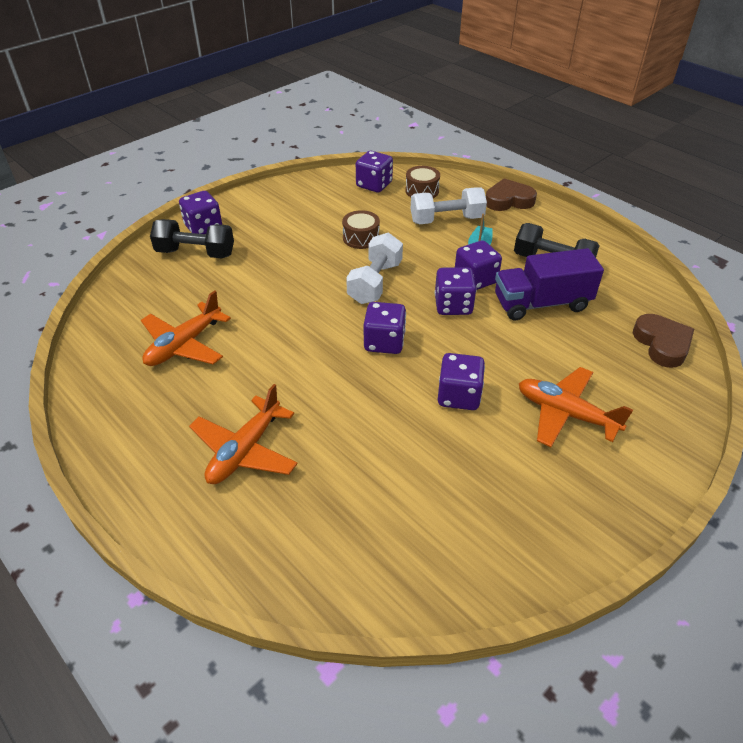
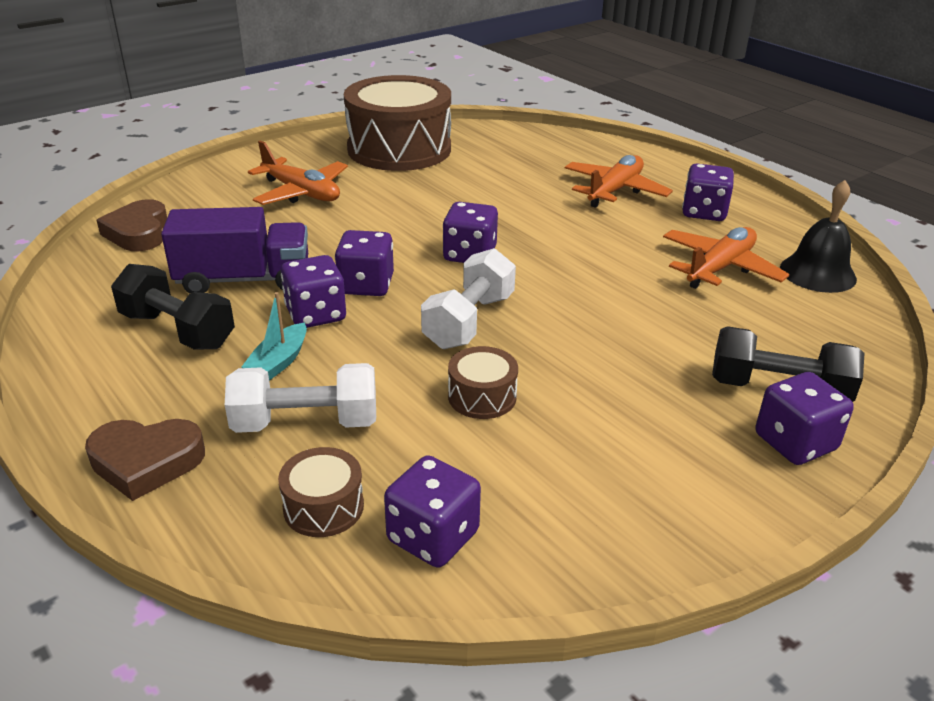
camera: 175 degrees left, 10 degrees down
(107, 346) = (817, 273): none -> black bell
(459, 396) = (400, 209): purple dice -> purple dice (704, 212)
(503, 520) = (399, 149): none -> brown drum

